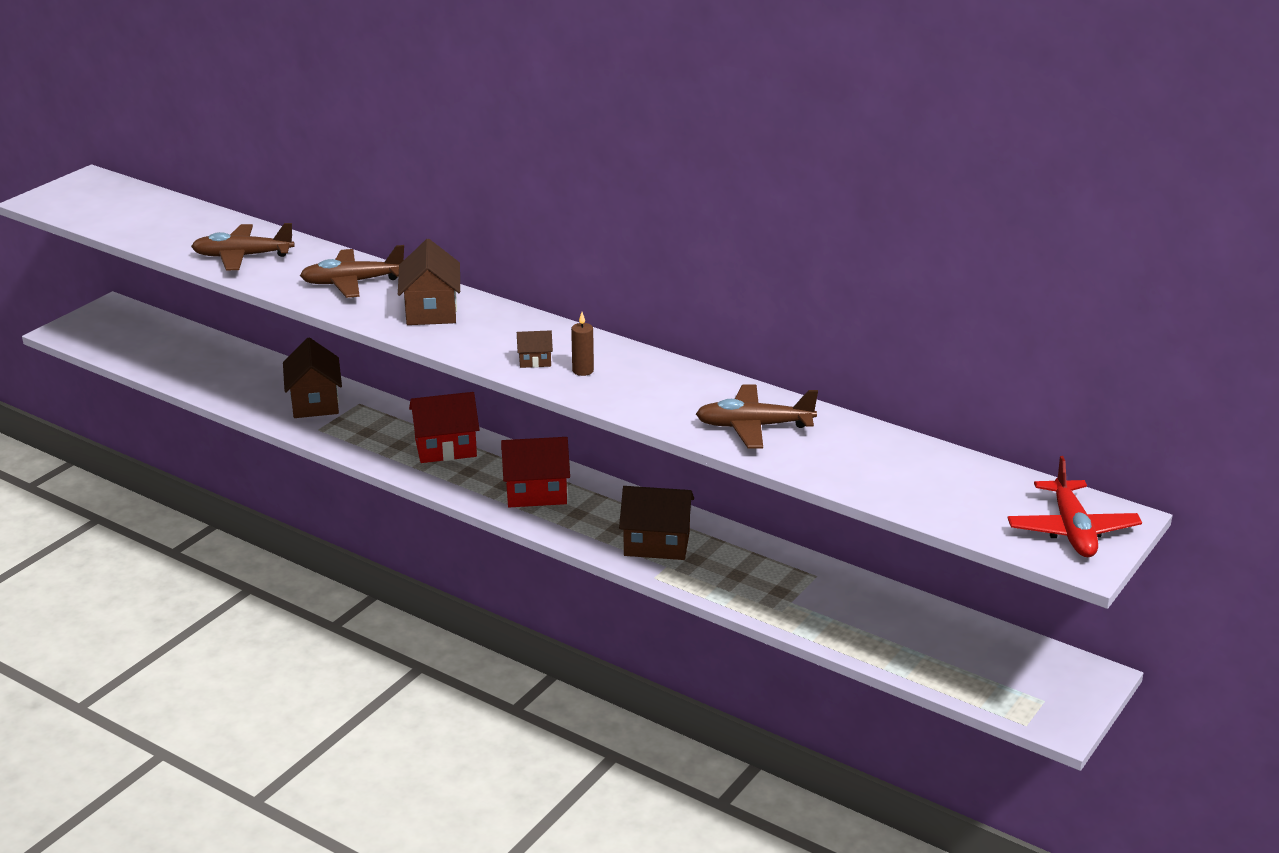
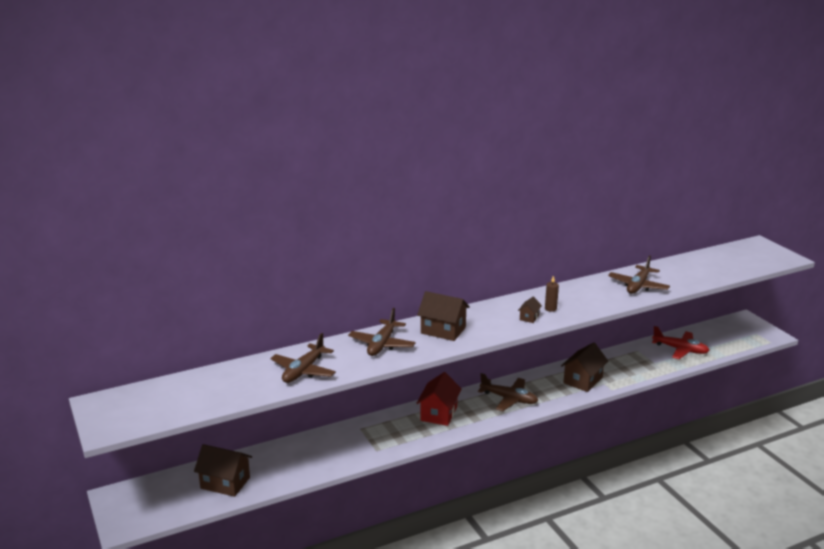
camera: 60 degrees left, 5 degrees down
(315, 402) = (343, 443): brown house -> brown house (225, 483)
(536, 492) = (509, 399): red house -> brown plane
(1071, 530) = (763, 253): red plane -> red plane (680, 350)

